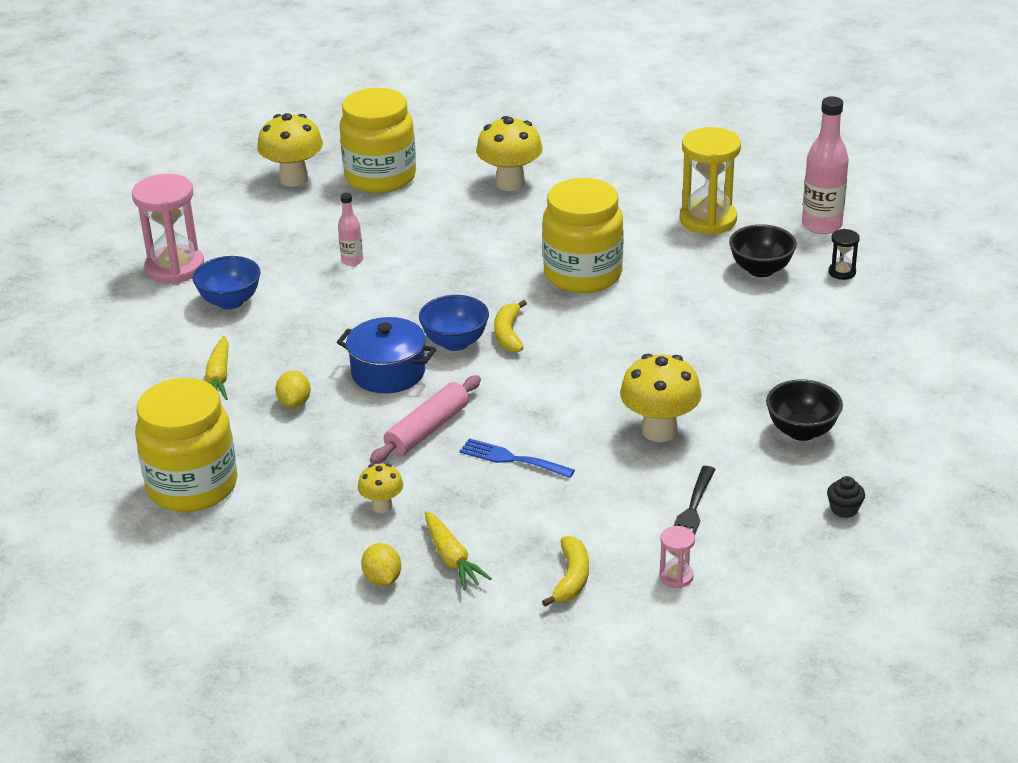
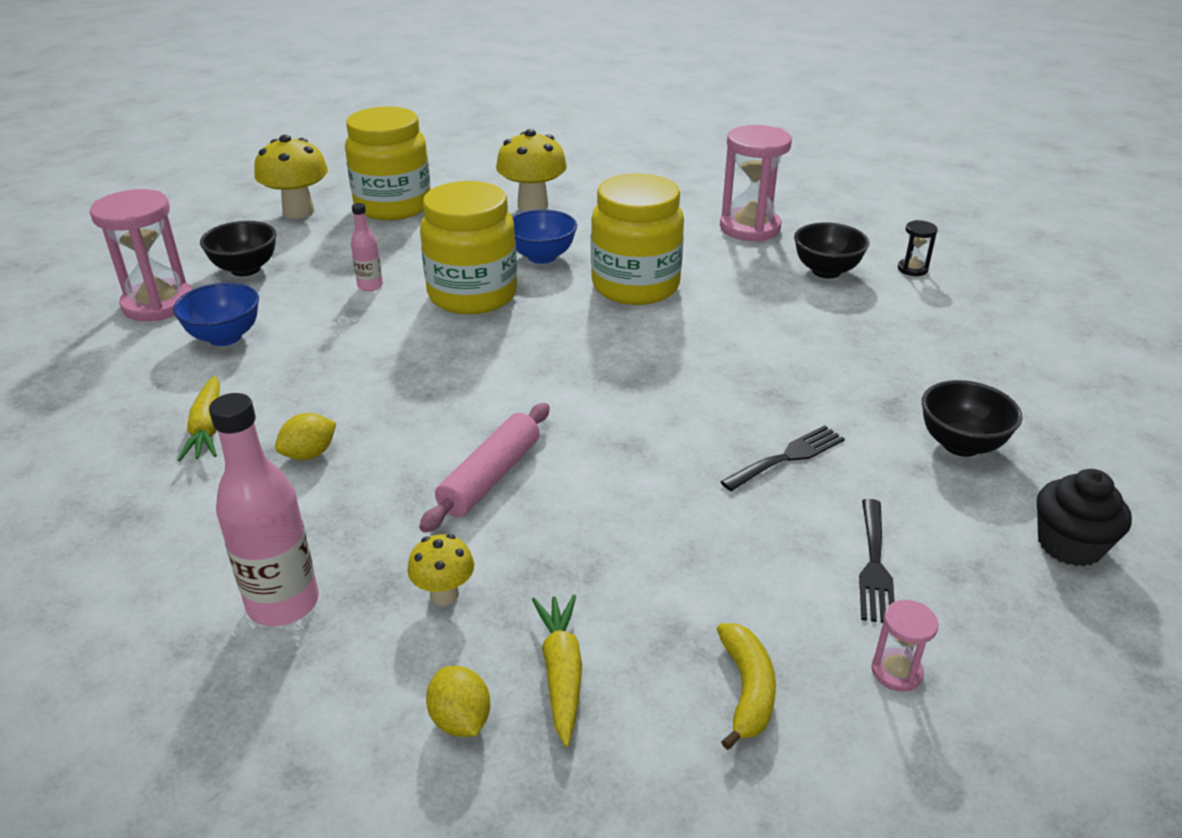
camera: 10 degrees left, 0 degrees up
(192, 486) = (163, 587): yellow jar -> yellow jar (472, 295)
(246, 238) = (245, 269): none -> black bowl
(294, 403) = (309, 454): yellow lemon -> yellow lemon turned 60 degrees clockwise
(388, 372) = (428, 407): blue pot -> none
(452, 558) = (561, 672): yellow carrot -> yellow carrot turned 150 degrees counterclockwise
(455, 342) = (506, 367): blue bowl -> blue bowl (542, 257)
(508, 334) = (568, 353): yellow banana -> none
(511, 459) = (610, 509): blue fork -> none
(659, 431) = (788, 457): yellow mushroom -> black fork
(708, 220) = (750, 228): yellow hourglass -> pink hourglass
(821, 225) = (868, 227): pink bottle -> pink bottle (283, 603)
(844, 509) = (1069, 545): black cupcake -> black cupcake, size x1.71

